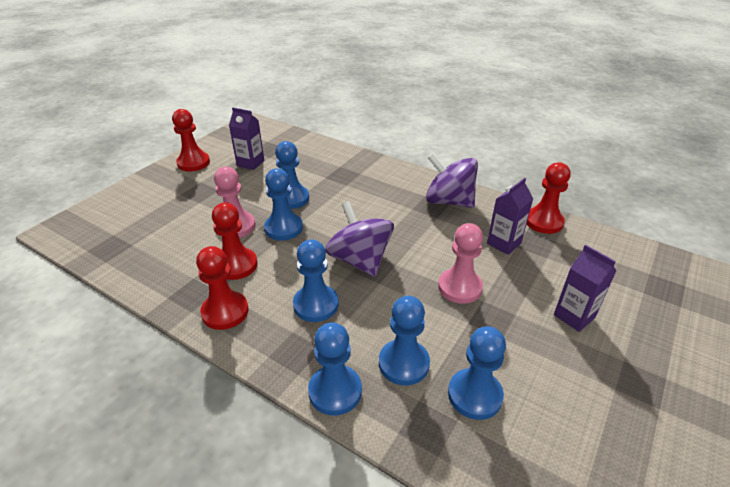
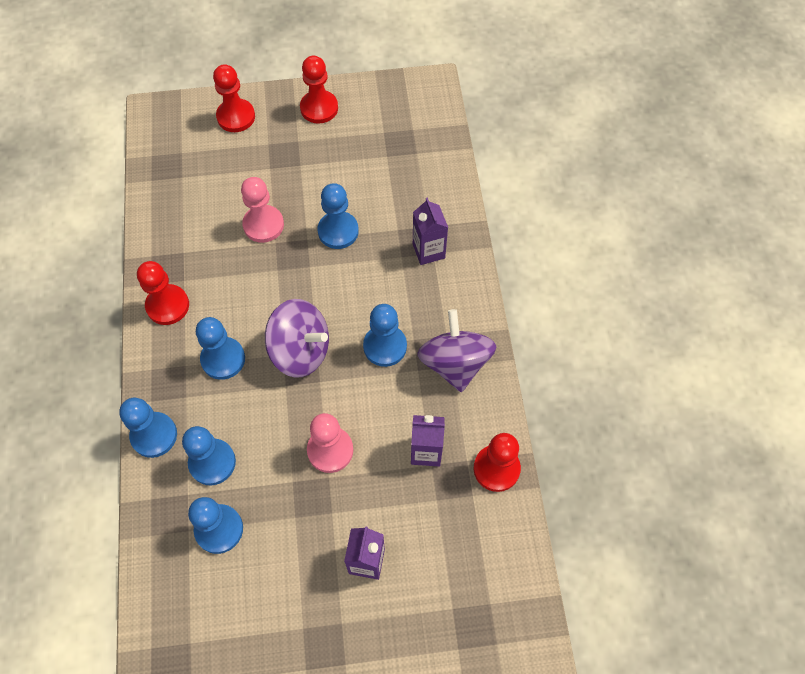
camera: 50 degrees right, 25 degrees up
(236, 265) = (219, 268): red pawn -> red pawn (236, 117)
(250, 163) = (361, 151): purple carton -> purple carton (428, 251)
(283, 228) = (292, 261): blue pawn -> blue pawn (385, 346)
(360, 260) = (300, 350): purple spinning top -> purple spinning top turned 90 degrees clockwise

